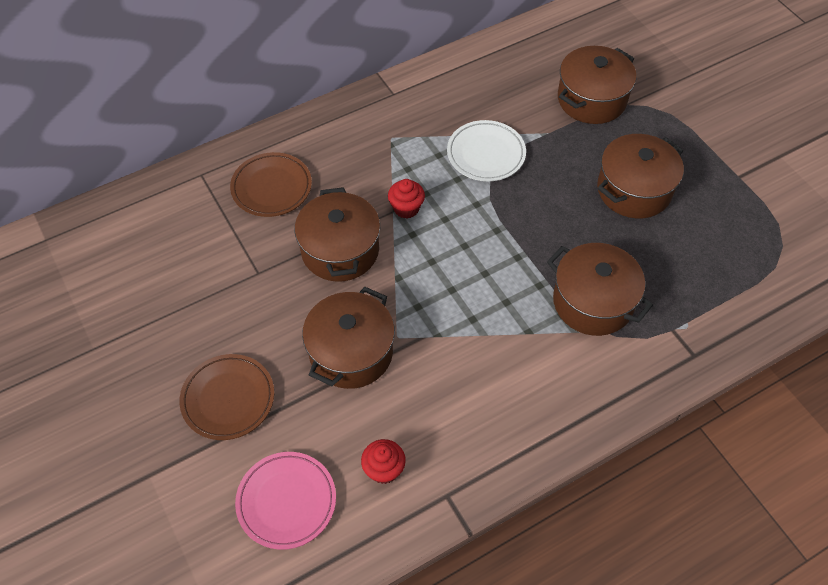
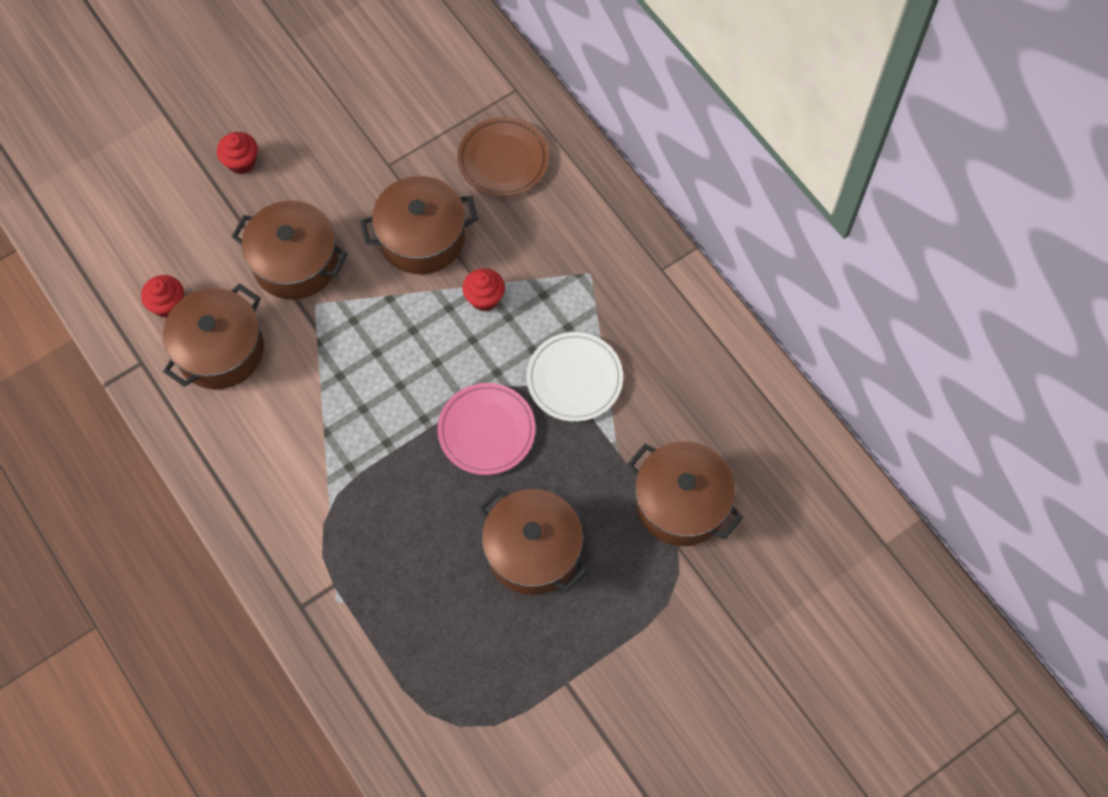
camera: 85 degrees right, 10 degrees up
(228, 399) = (241, 162): brown plate -> red cupcake
(286, 501) = (137, 227): pink plate -> pink plate (486, 431)
(593, 302) = (366, 499): brown pot -> brown pot (220, 350)

